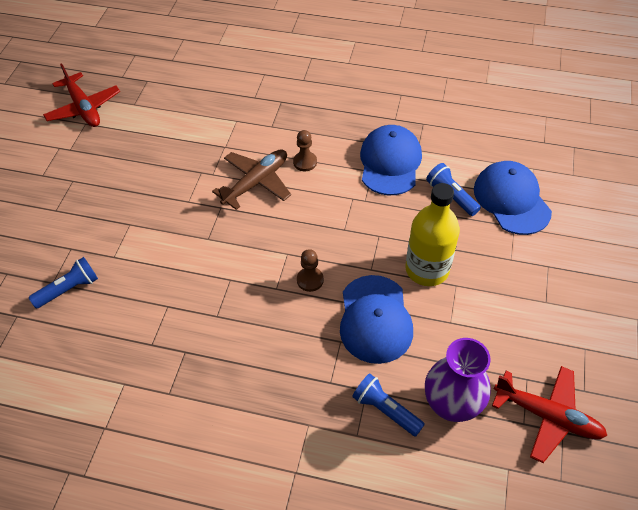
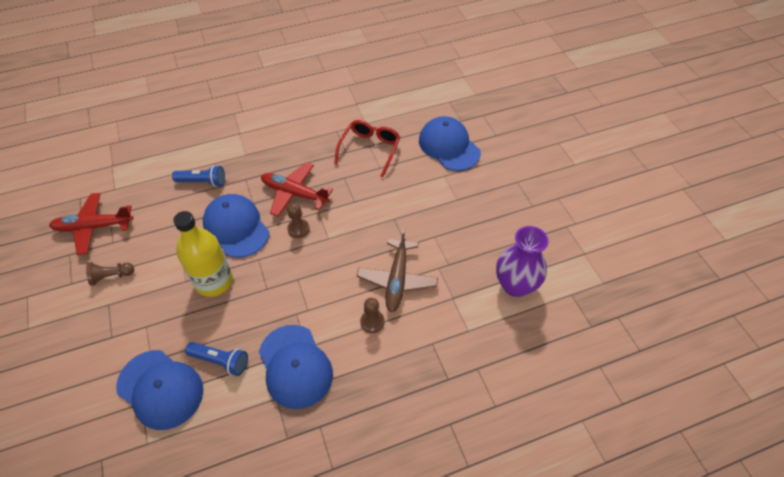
camera: 145 degrees right, 0 degrees up
(69, 289) = (449, 146): blue flashlight -> blue cap
(84, 108) = (604, 266): red plane -> red plane (294, 193)
(155, 338) = (370, 149): none -> red glasses
(451, 405) = (161, 203): purple vase -> purple vase (515, 285)
(536, 333) = (111, 276): none -> brown pawn

